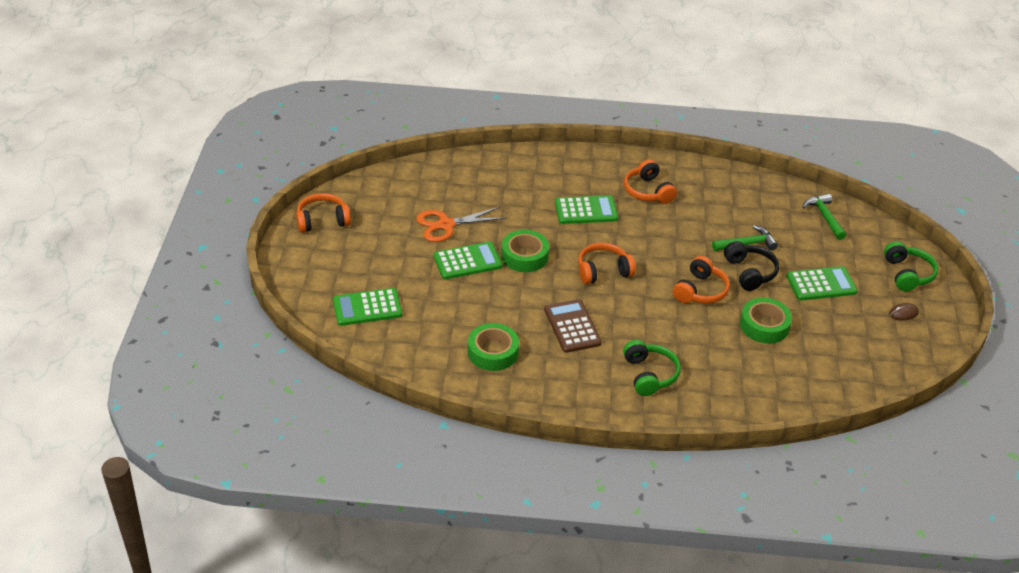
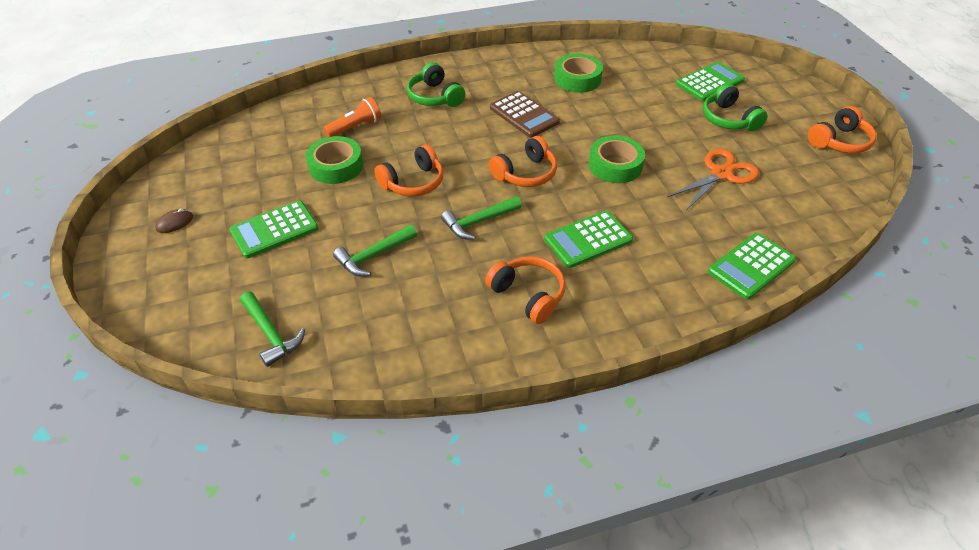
camera: 160 degrees right, 5 degrees up
(467, 261) = (665, 144): green calculator -> green calculator (751, 266)
(660, 245) = (478, 222): none -> green hammer
(700, 291) = (413, 182): orange headphones -> orange headphones turned 135 degrees counterclockwise
(739, 362) = (355, 127): none -> orange flashlight
(750, 272) = (362, 219): black headphones -> none
(907, 274) = (159, 277): green headphones -> green headphones (729, 119)

